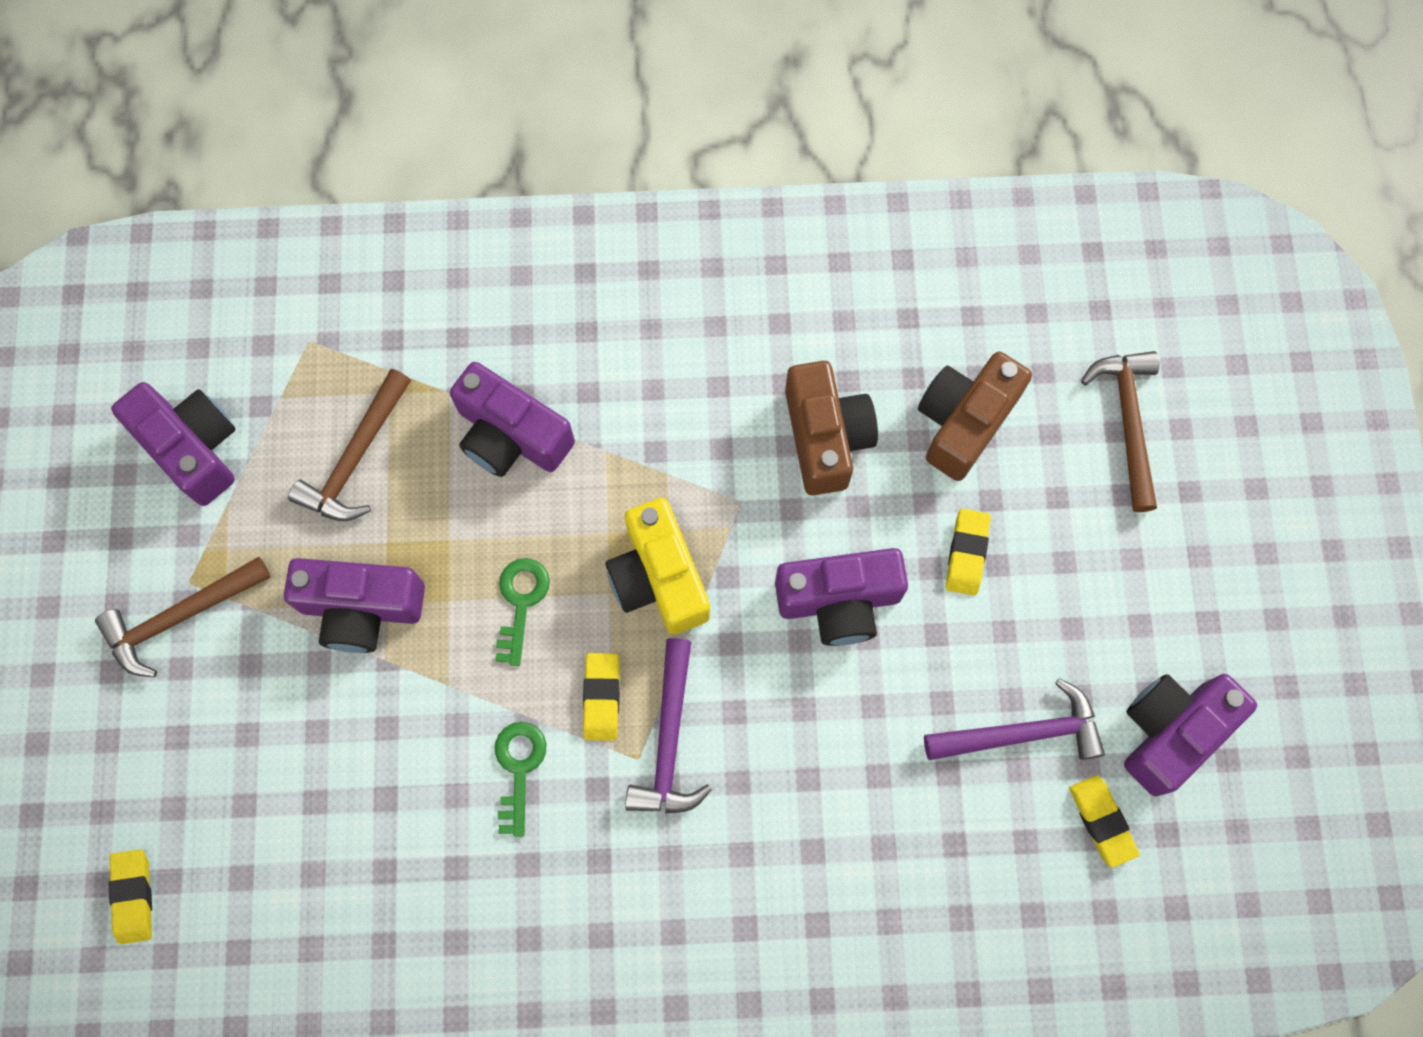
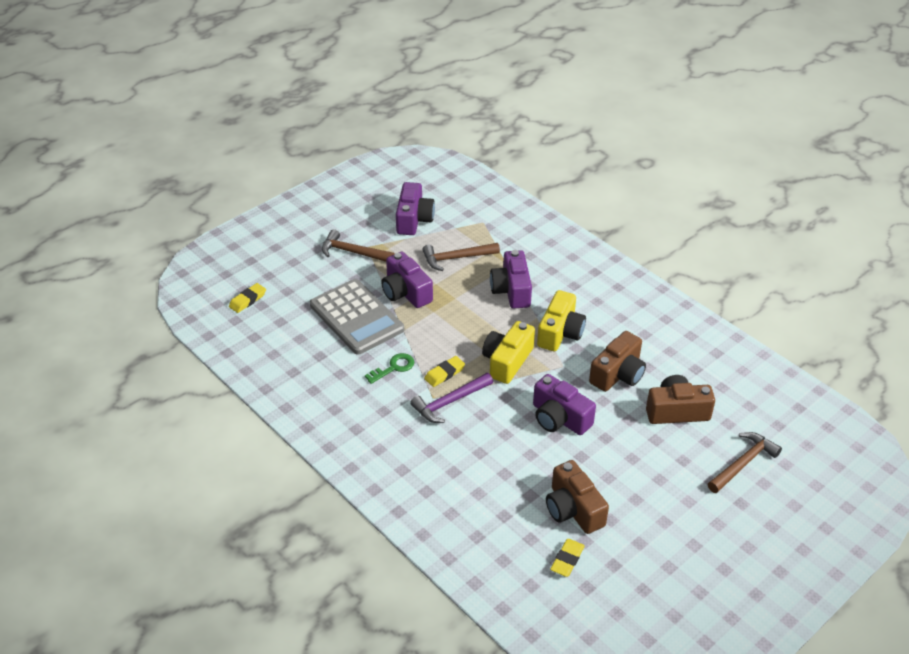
camera: 50 degrees right, 30 degrees down
(348, 738) = (356, 317): none -> grey calculator
(521, 602) = (454, 330): green key -> none
(669, 444) = (560, 333): none -> yellow camera
(967, 553) = (625, 445): yellow eraser -> none
(1022, 733) = (573, 509): purple hammer -> brown camera
(1171, 731) = (632, 560): purple camera -> none

